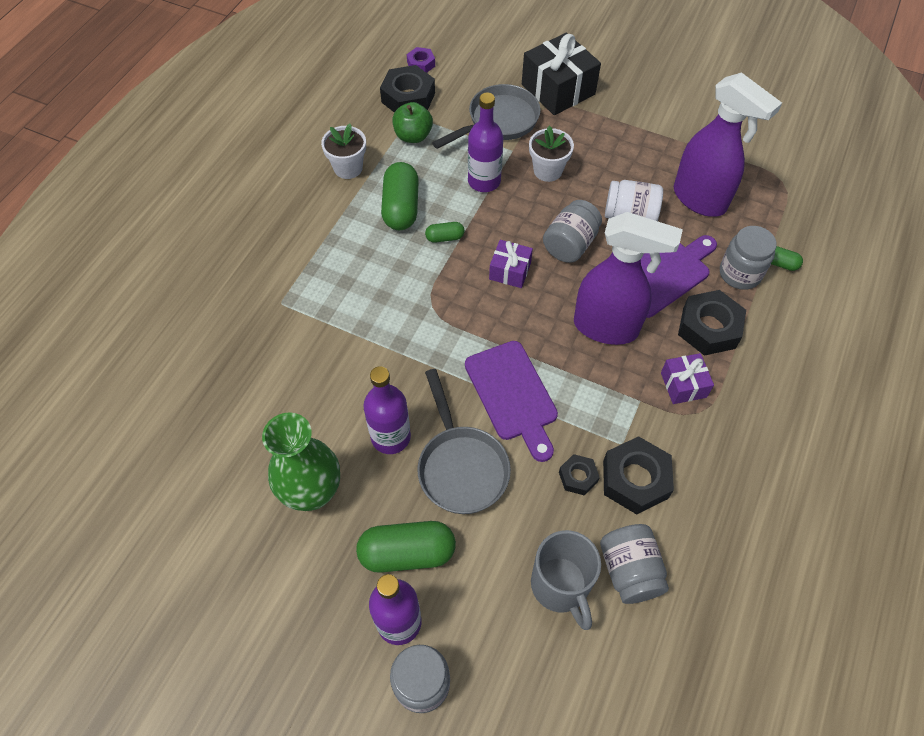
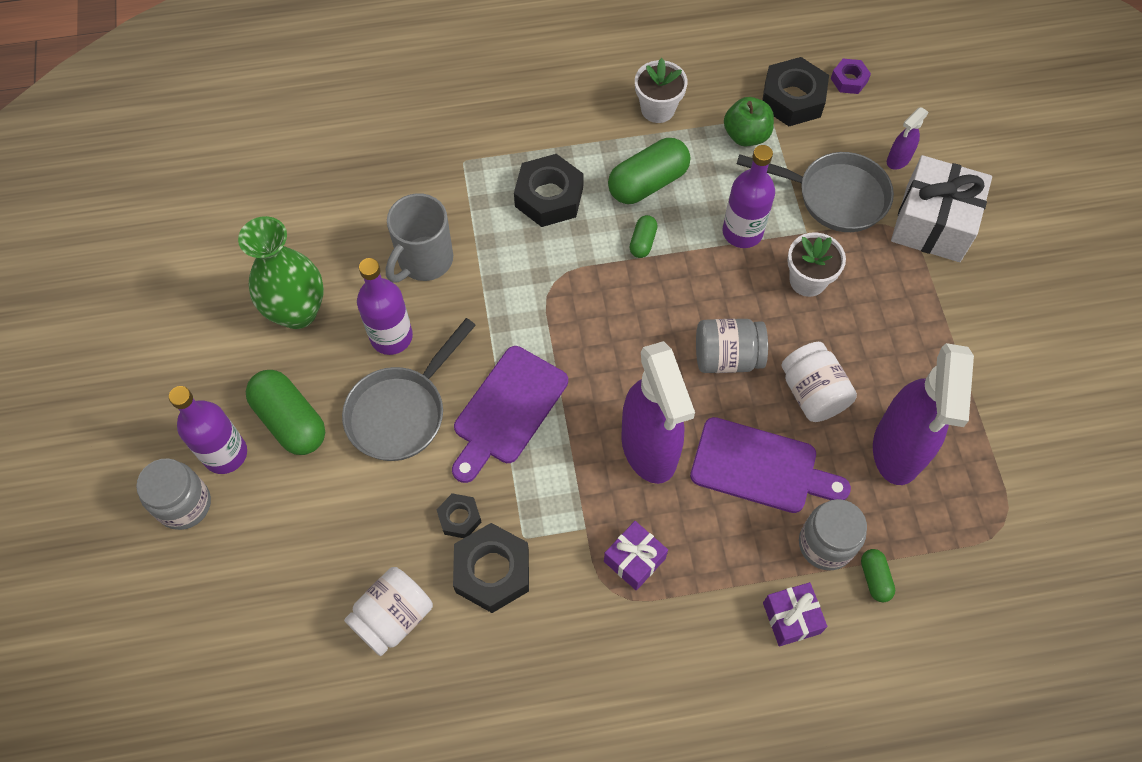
camera: 55 degrees right, 5 degrees up
(445, 237) = (643, 242): green capsule -> green capsule turned 60 degrees clockwise
(500, 77) = (898, 160): none -> purple spray bottle
(510, 271) = (648, 322): purple gift -> purple gift (791, 618)
(558, 89) = (933, 223): black gift -> white gift
(560, 586) = (339, 565): grey mug -> grey mug (424, 260)
(629, 570) = (393, 617): grey jar -> white jar
(708, 328) = (725, 548): black nut -> black nut (549, 197)

